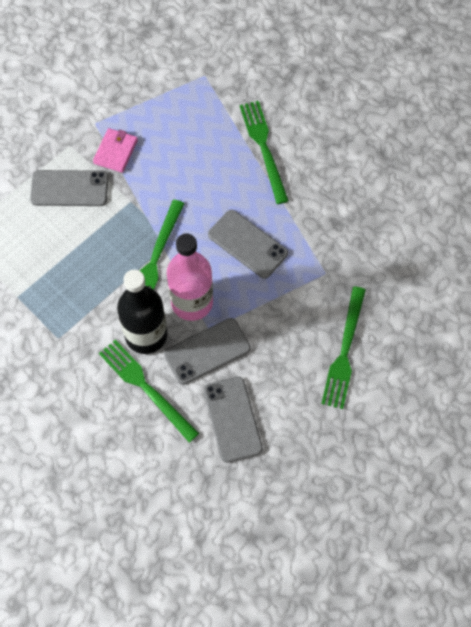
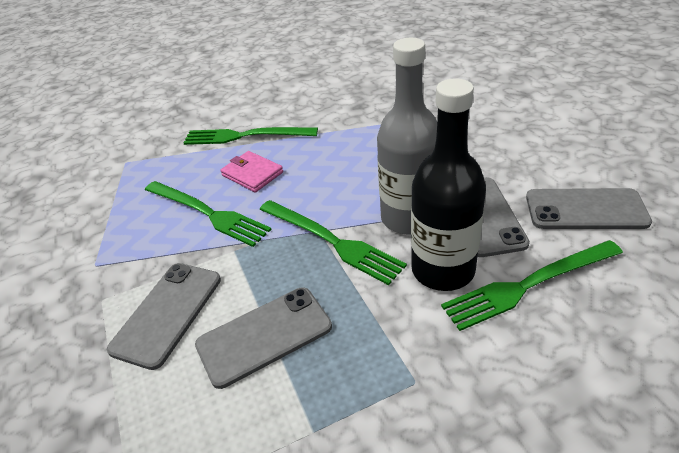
camera: 65 degrees left, 25 degrees down
(115, 151) = (153, 252): pink wallet -> pink wallet (252, 174)
(192, 302) = (409, 218): pink bottle -> grey bottle
(247, 244) = (352, 163): grey phone -> grey phone (264, 335)
(344, 351) = (507, 120): green fork -> green fork (207, 213)

